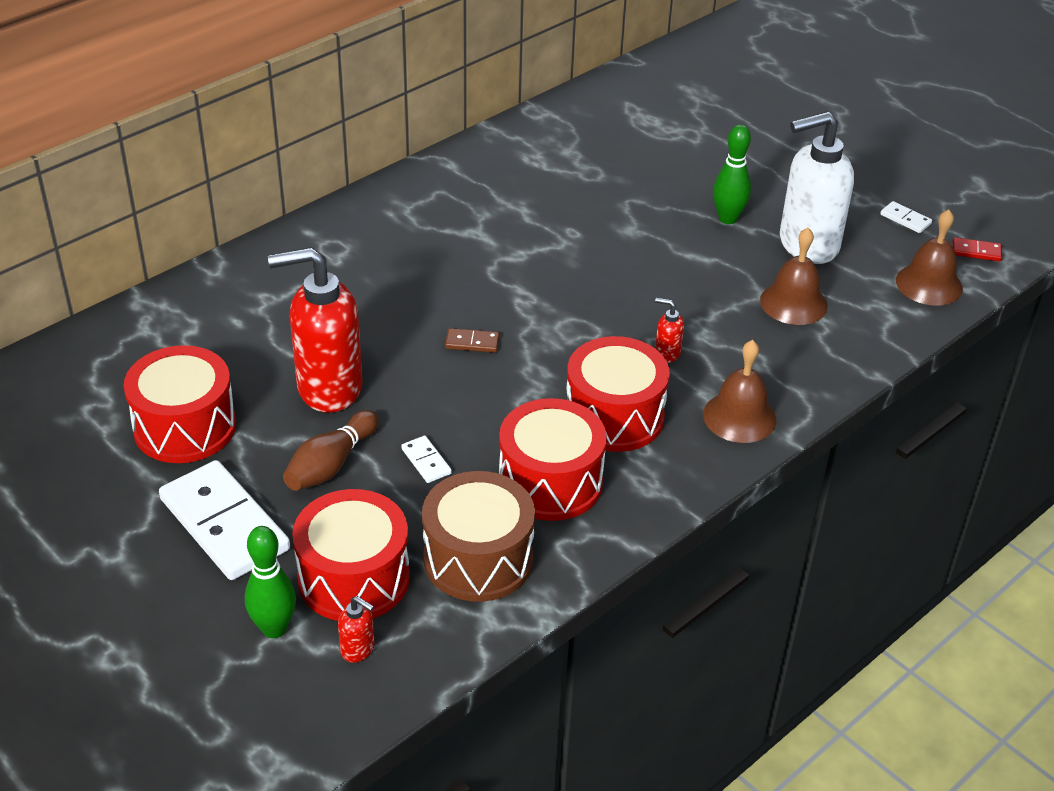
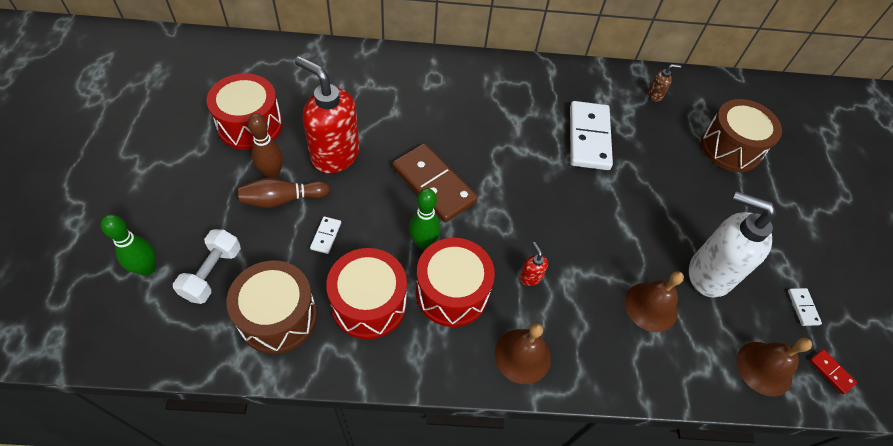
camera: 40 degrees right, 15 degrees up
(225, 524) = (200, 192): white domino -> white domino (589, 138)
(283, 451) = (272, 173): none -> brown bowling pin
(354, 578) = (212, 273): red drum -> white dumbbell
(358, 649) = (163, 316): red soap dispenser -> none
(472, 342) = (434, 184): brown domino -> brown domino, size x2.38
(580, 125) = (655, 95): none -> brown soap dispenser
(703, 129) = (730, 148): none -> brown drum
(728, 218) = (676, 217): green bowling pin -> green bowling pin (423, 242)

